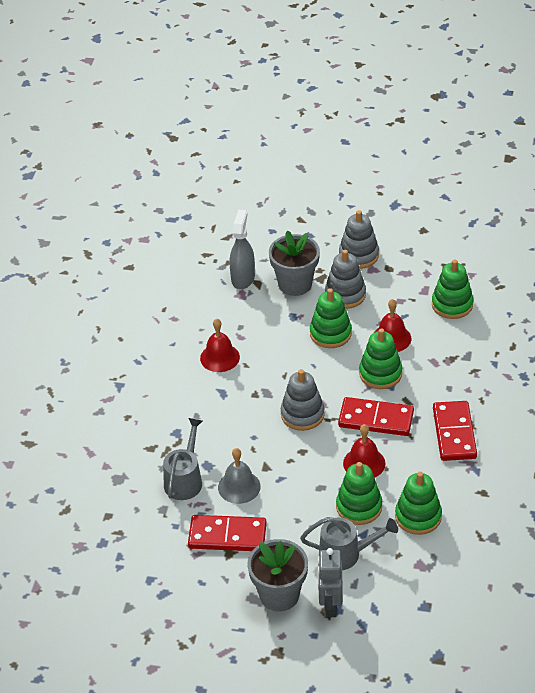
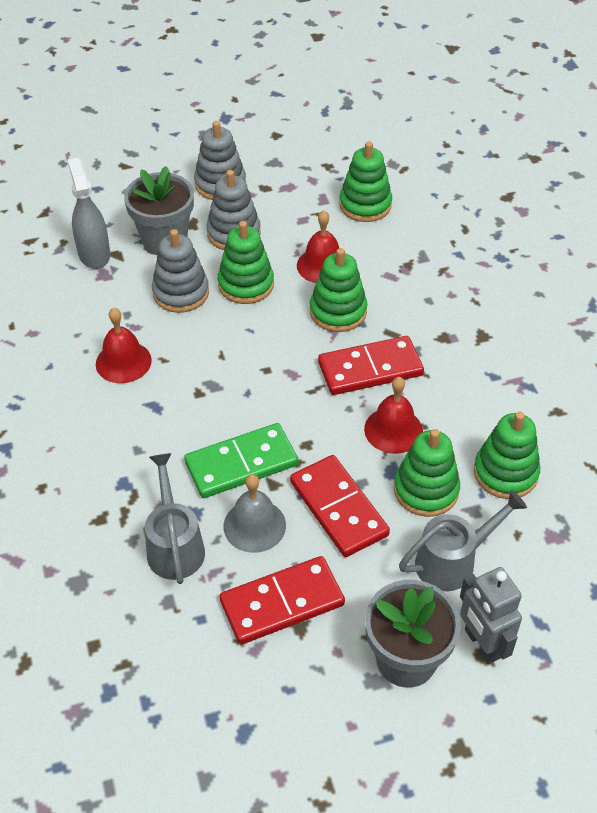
camera: 30 degrees left, 5 degrees up
(254, 448) = (241, 464): none -> green domino
(302, 414) = (276, 396): grey stacking toy -> grey stacking toy (181, 293)
(454, 433) = (473, 352): red domino -> red domino (338, 508)

